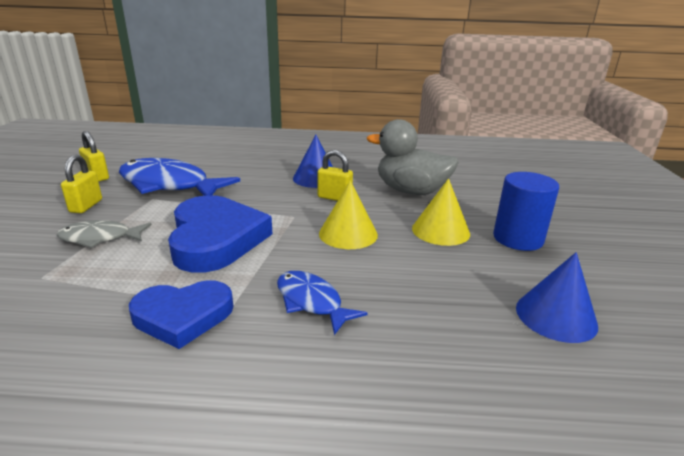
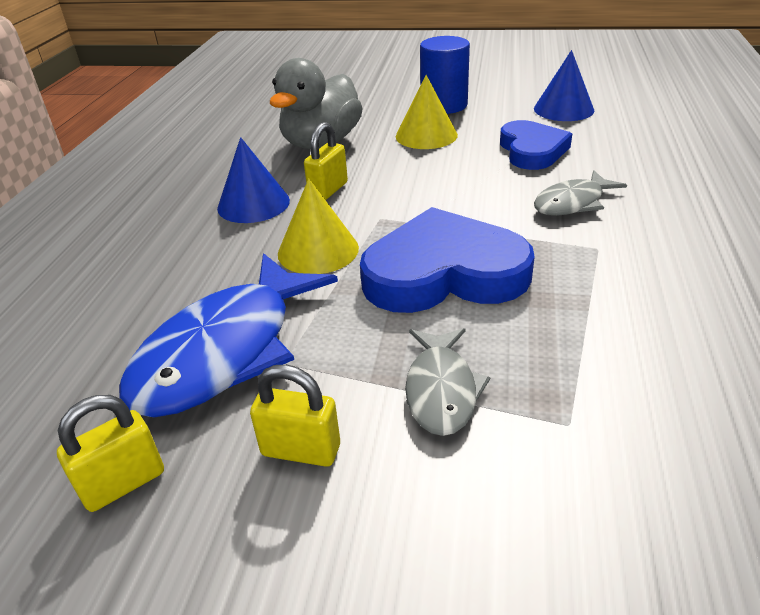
camera: 80 degrees left, 10 degrees up
(183, 316) = (620, 275): blue heart -> blue heart (532, 150)
(311, 302) = (572, 203): blue fish -> grey fish
(348, 234) = (432, 183): yellow cone -> yellow cone (318, 250)

